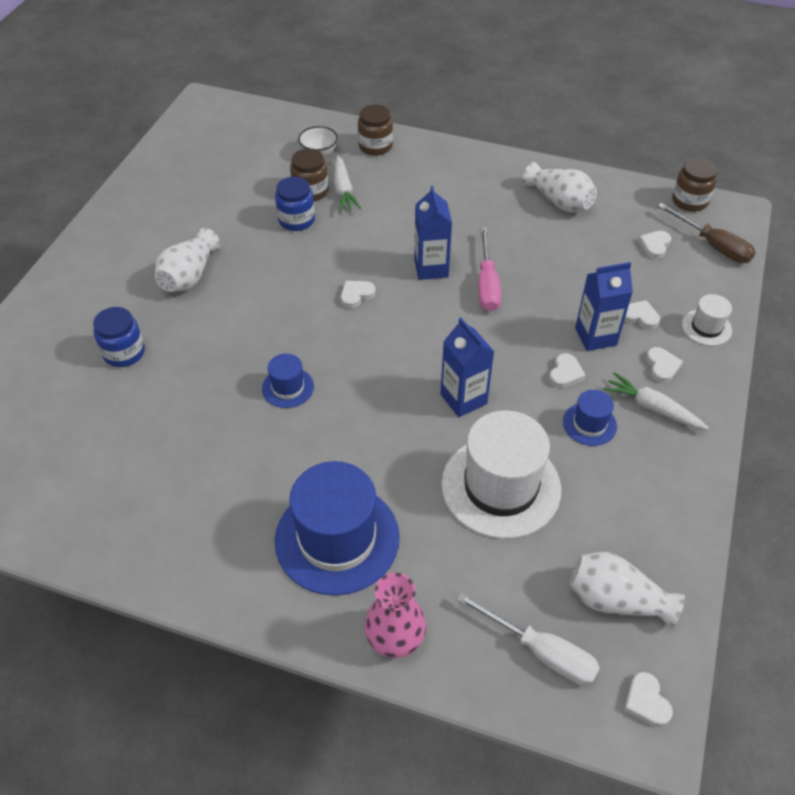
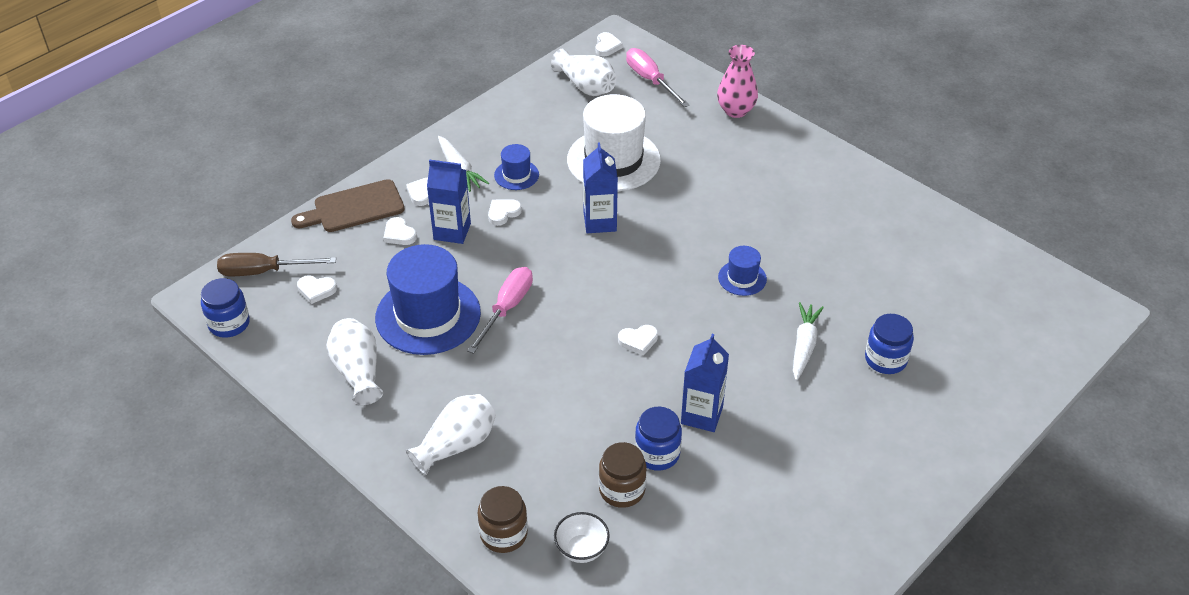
camera: 155 degrees left, 5 degrees down
(189, 276) = (801, 422): white vase -> white vase (456, 444)
(337, 538) = (748, 168): blue hat -> blue hat (428, 315)
(343, 190) = (582, 477): white carrot -> white carrot (804, 345)
(431, 268) = (548, 343): blue carton -> blue carton (702, 415)
(541, 652) = (650, 80): white screwdriver -> pink screwdriver
(654, 246) = (316, 290): white heart -> white heart turned 45 degrees clockwise
(689, 201) = (229, 323): brown jar -> blue jar
(706, 327) = (354, 208): white hat -> brown cutting board
(713, 245) = (264, 271): brown screwdriver -> brown screwdriver turned 75 degrees counterclockwise

